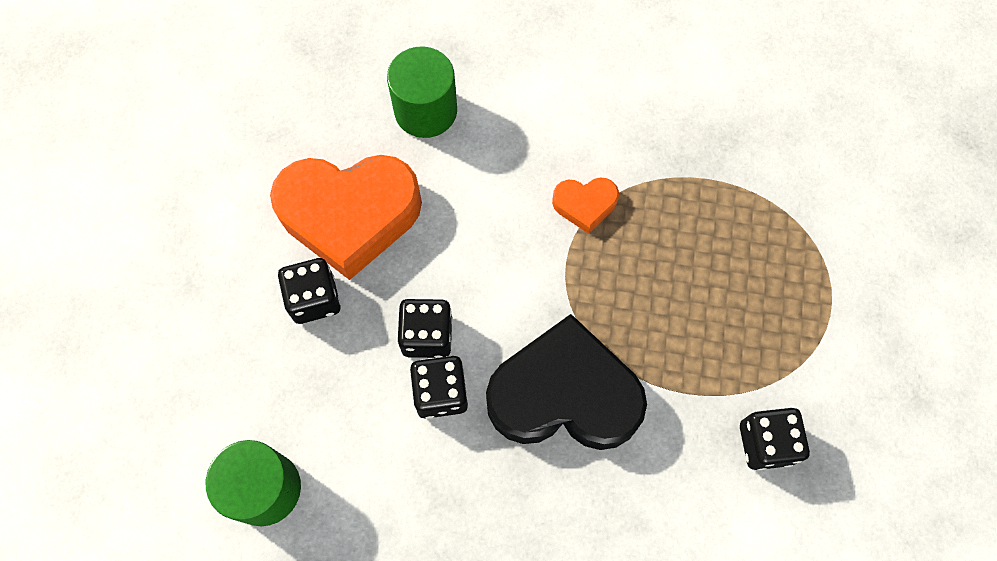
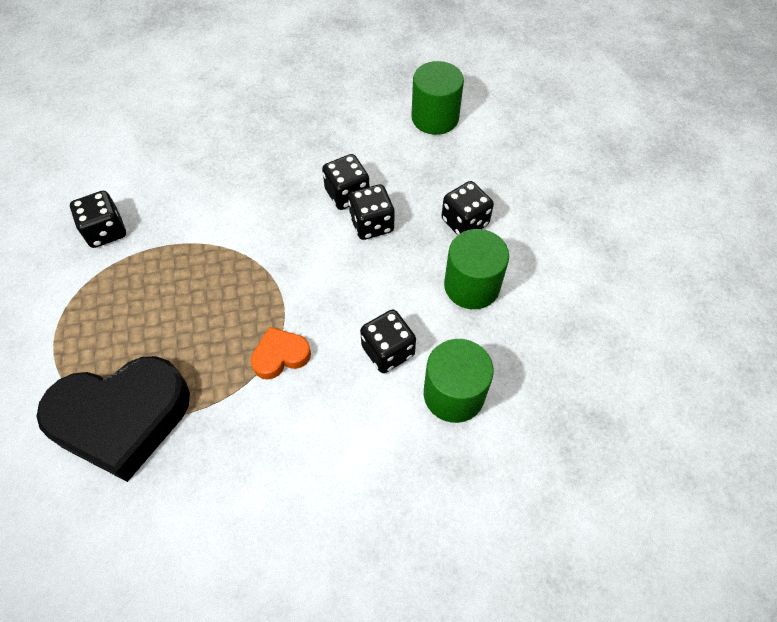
camera: 160 degrees right, 10 degrees down
(349, 215) = (471, 286): orange heart -> green cylinder
(472, 173) = (388, 351): none -> black dice
(564, 394) = (259, 218): black heart -> black heart (122, 418)

